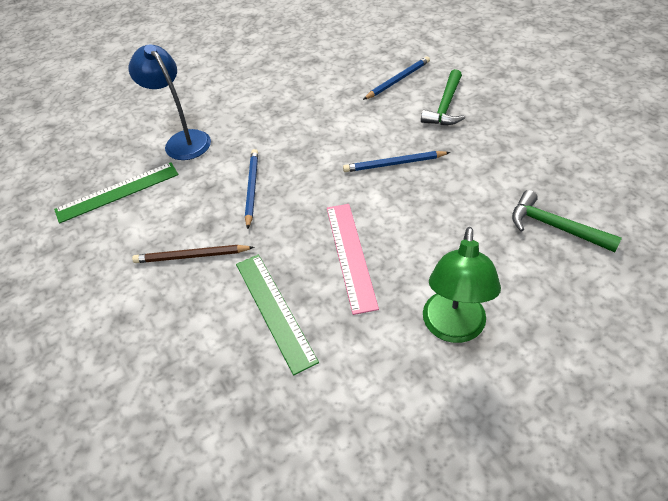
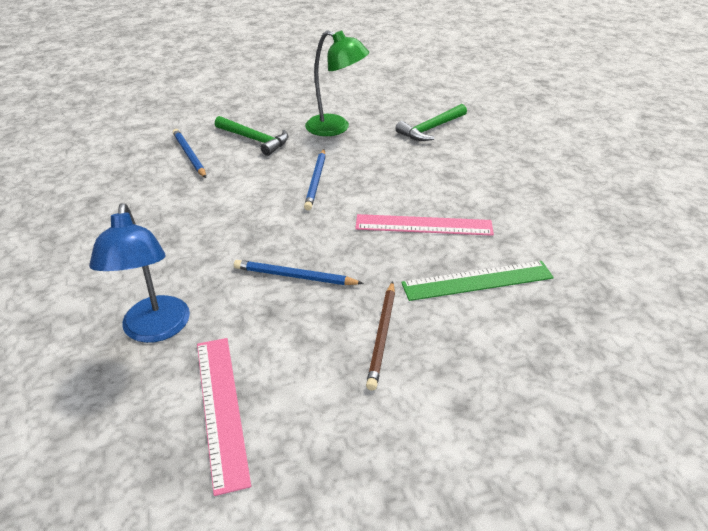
camera: 80 degrees left, 10 degrees down
(117, 192) = (221, 408): green ruler -> pink ruler
(183, 140) = (155, 330): blue lamp -> blue lamp turned 75 degrees counterclockwise
(453, 328) = (517, 190): green lamp -> green lamp (336, 128)

